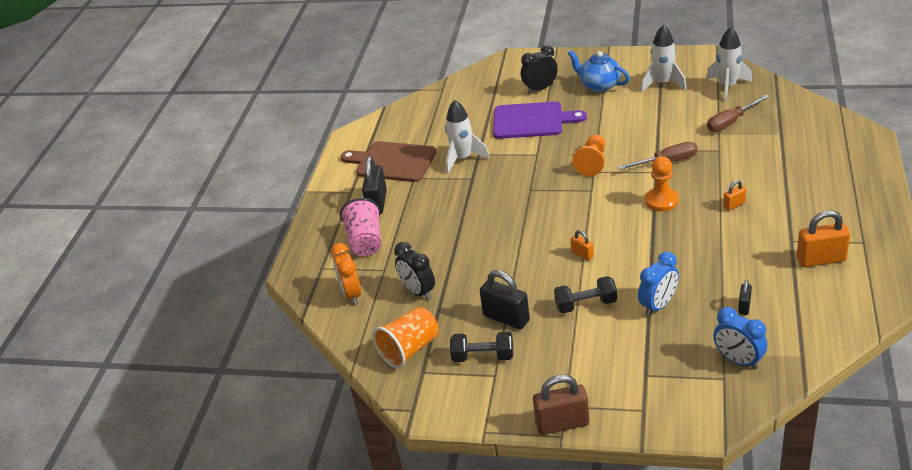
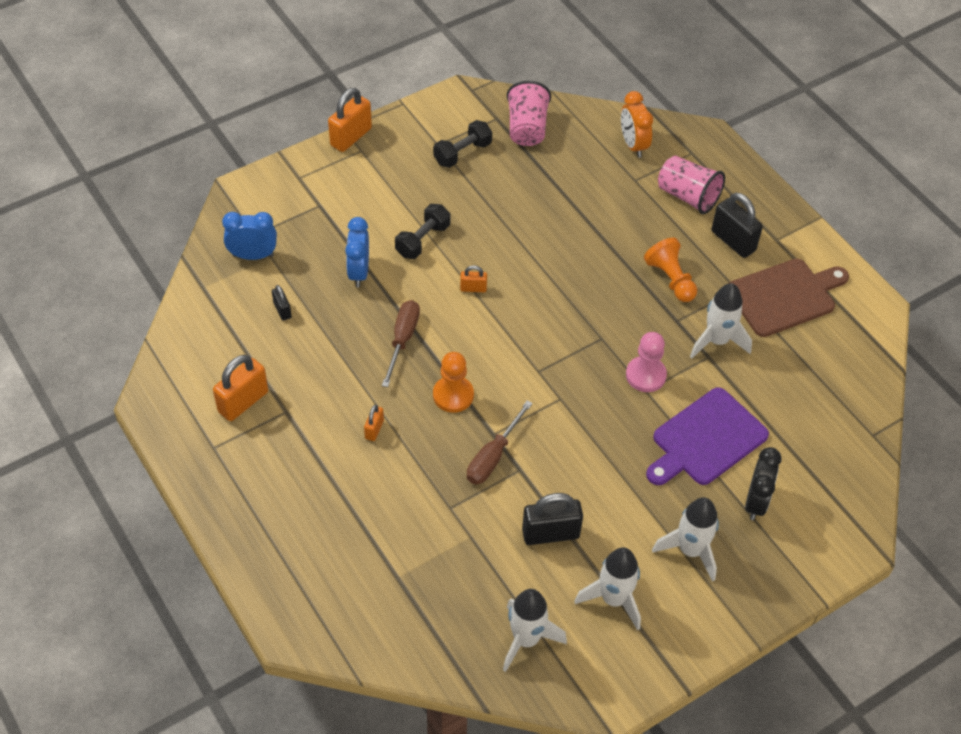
camera: 130 degrees right, 15 degrees up
(351, 294) = (633, 145): orange clock -> orange clock turned 135 degrees counterclockwise
(410, 349) = (527, 128): orange cup -> pink cup
(418, 291) = (579, 176): black clock -> none
(506, 318) = (478, 193): black padlock -> black padlock (550, 534)
(527, 161) = (645, 375): none -> pink pawn
(562, 424) = (351, 137): brown padlock -> orange padlock
(592, 163) = (573, 410): orange pawn -> orange pawn (671, 279)
(599, 85) = (690, 550): blue teapot -> white rocket
(731, 122) = (471, 567): brown screwdriver -> brown screwdriver (402, 340)

